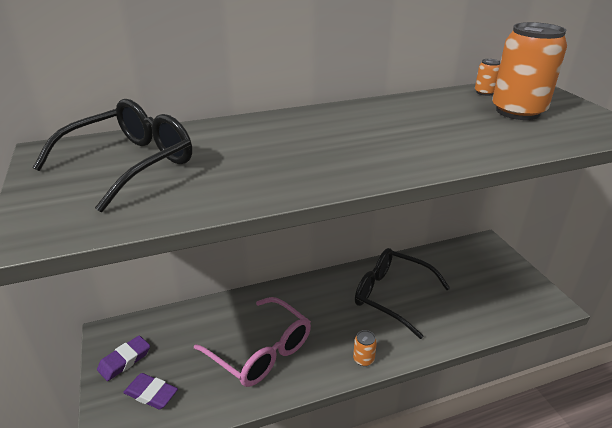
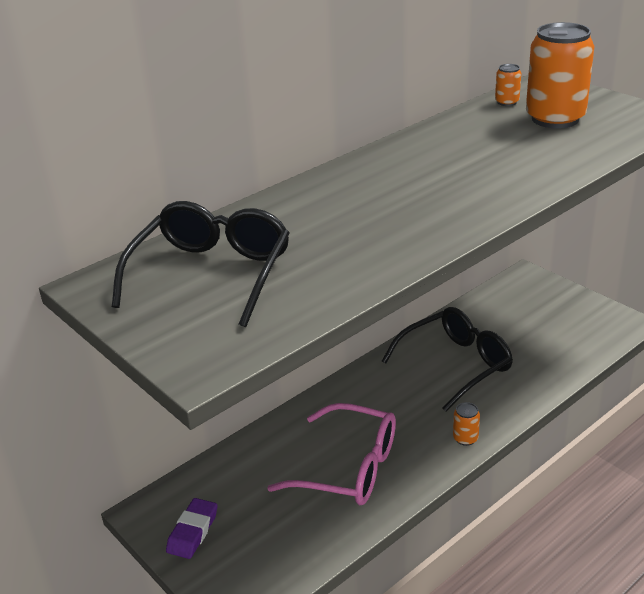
camera: 20 degrees left, 0 degrees up
(151, 393) = (254, 552): purple eraser -> none
(391, 295) = (456, 364): black glasses -> black glasses turned 135 degrees clockwise

